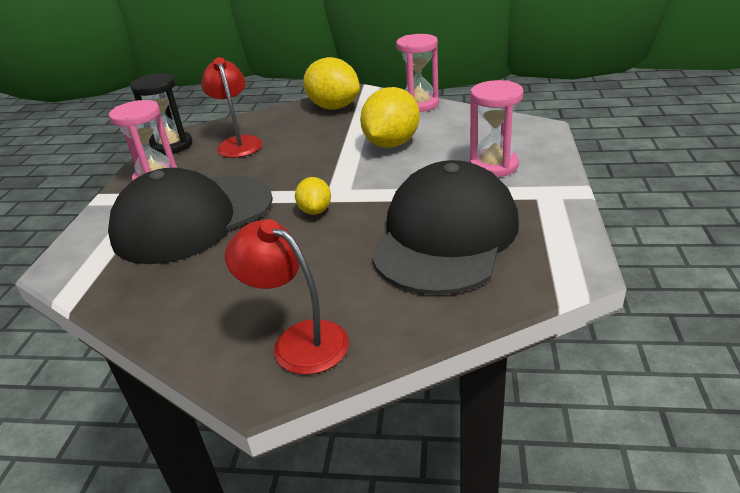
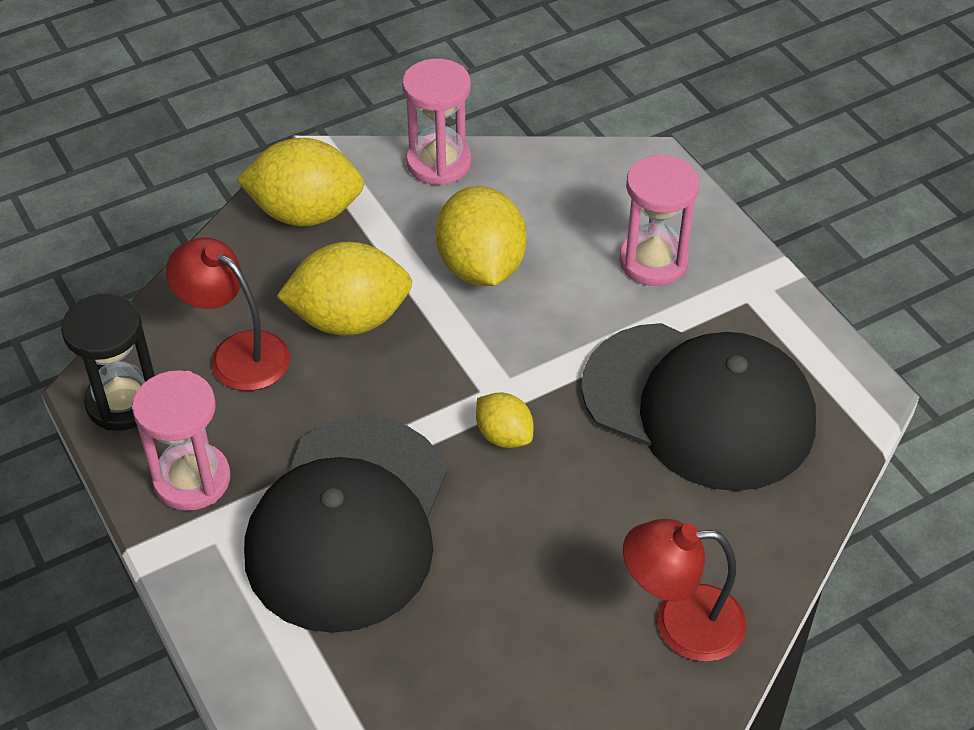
camera: 40 degrees left, 15 degrees up
(302, 145) = (349, 319): none -> yellow lemon
(446, 236) = (699, 406): black cap -> black cap turned 135 degrees clockwise

